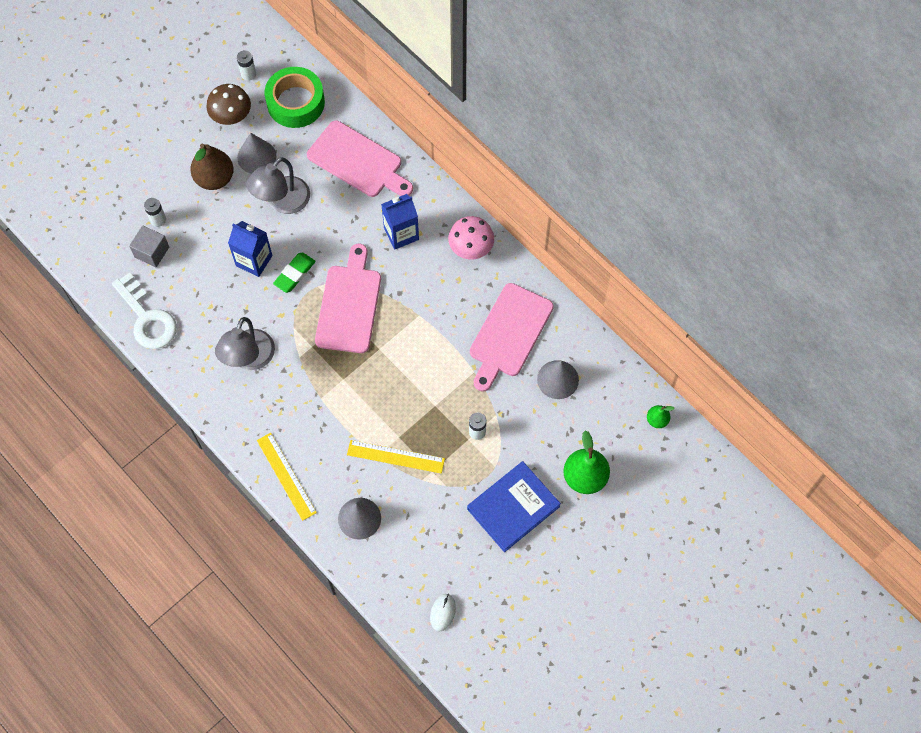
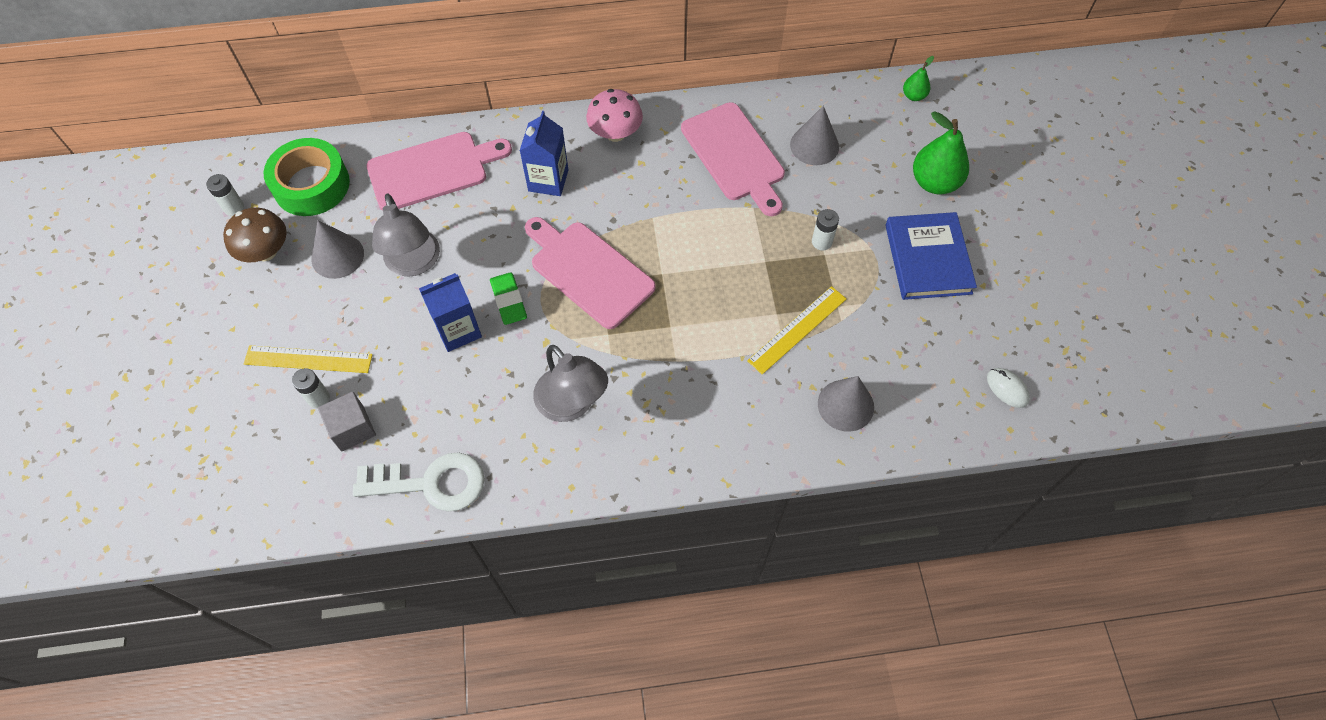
camera: 55 degrees left, 5 degrees down
(214, 178) = (323, 311): brown pear -> none
(286, 476) = (744, 449): yellow ruler -> yellow ruler (308, 359)

